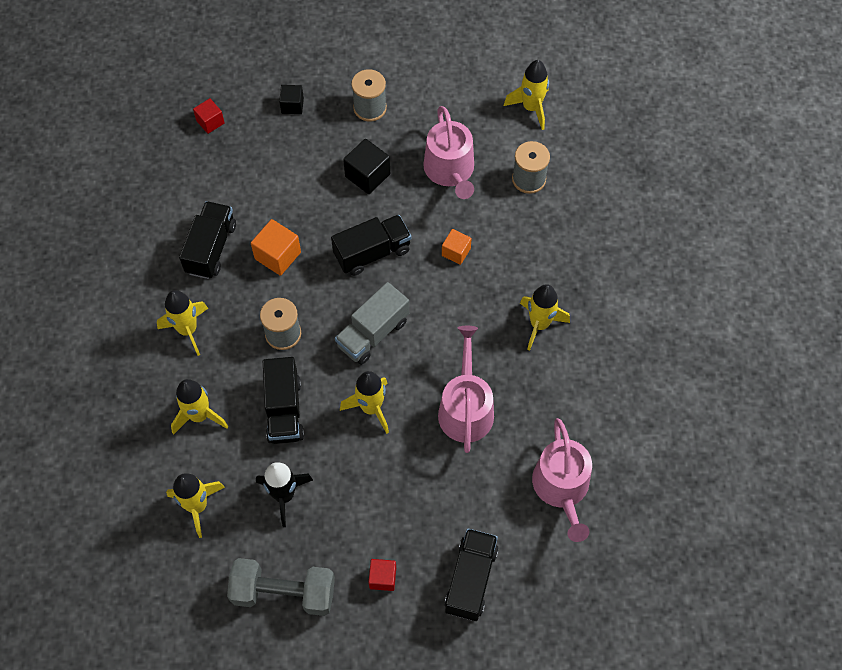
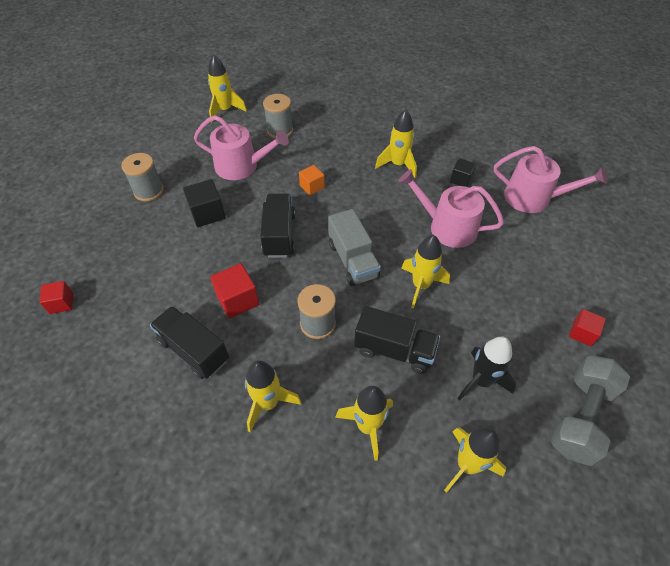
camera: 65 degrees left, 10 degrees down
(277, 255) = (237, 300): orange cube -> red cube
(292, 105) = (101, 238): black cube -> black cube (461, 179)
(471, 579) = (596, 275): black truck -> none

